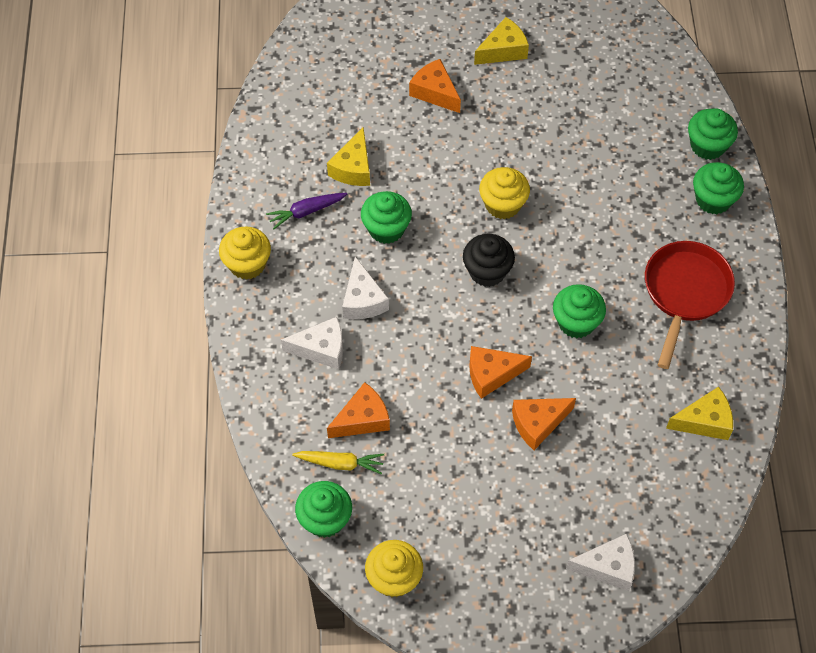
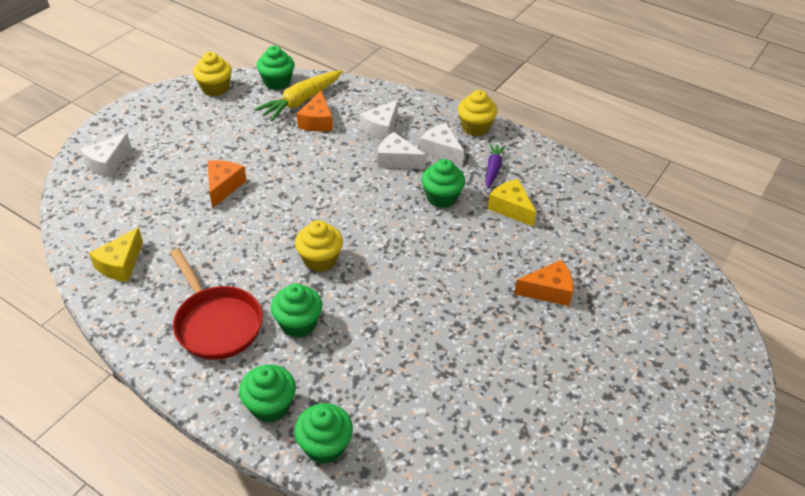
camera: 125 degrees right, 15 degrees down
(314, 271) = (441, 150): none -> white cheese
(340, 463) = (301, 101): yellow carrot -> yellow carrot, size x1.67
(487, 271) = (355, 226): black cupcake -> none
(491, 374) = (280, 186): orange cheese -> none
(503, 50) = (562, 364): yellow cheese -> none
(503, 204) = (402, 267): yellow cupcake -> yellow cupcake (320, 260)
(576, 322) = (266, 247): green cupcake -> green cupcake (298, 324)

